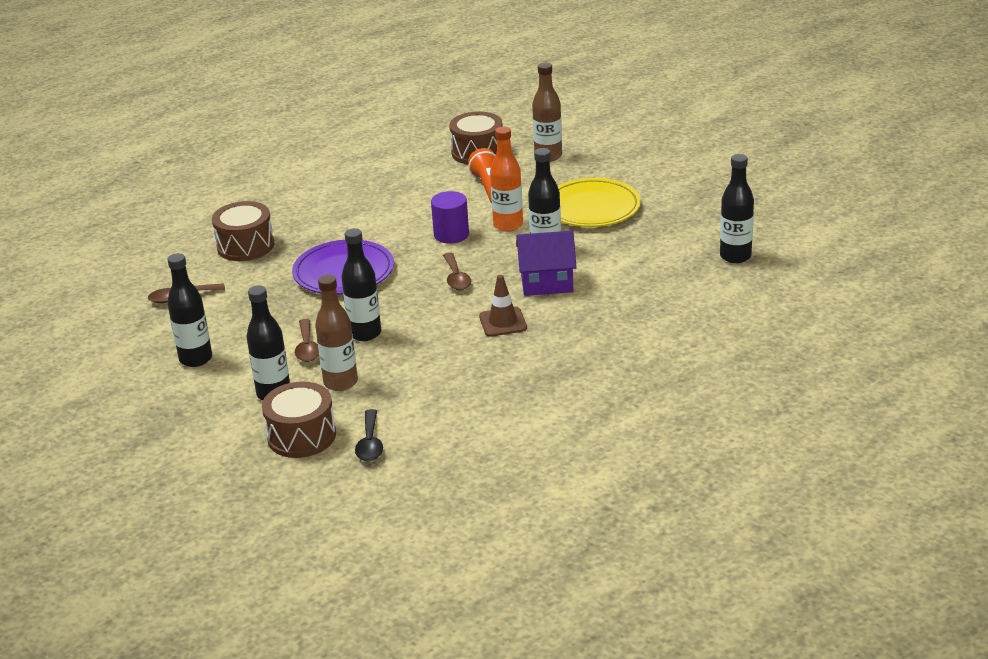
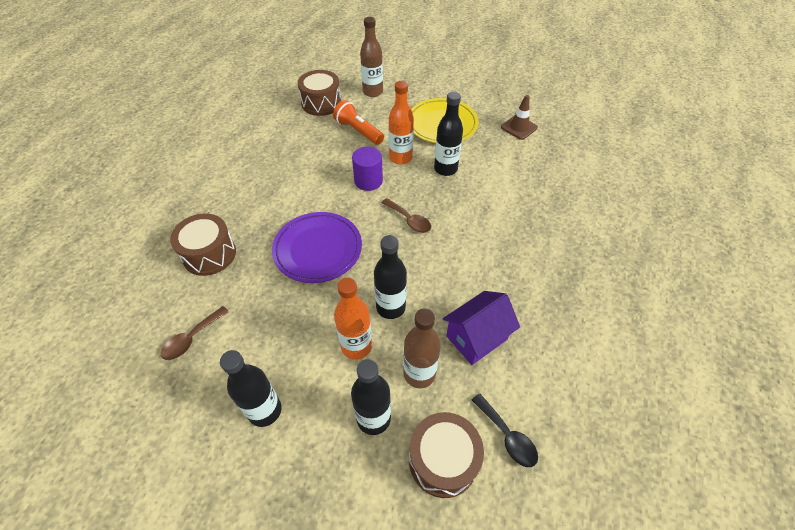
camera: 35 degrees left, 20 degrees up
(307, 347) = (356, 346): brown spoon -> orange bottle
(503, 322) = (482, 249): brown traffic cone -> brown traffic cone (519, 127)
(547, 283) = (476, 199): purple house -> purple house (476, 337)
(735, 256) = (565, 132): black bottle -> none

